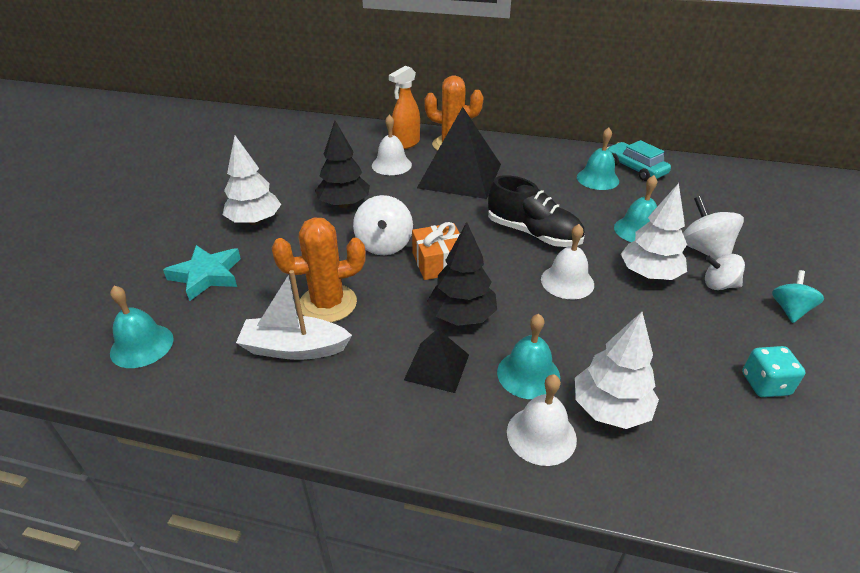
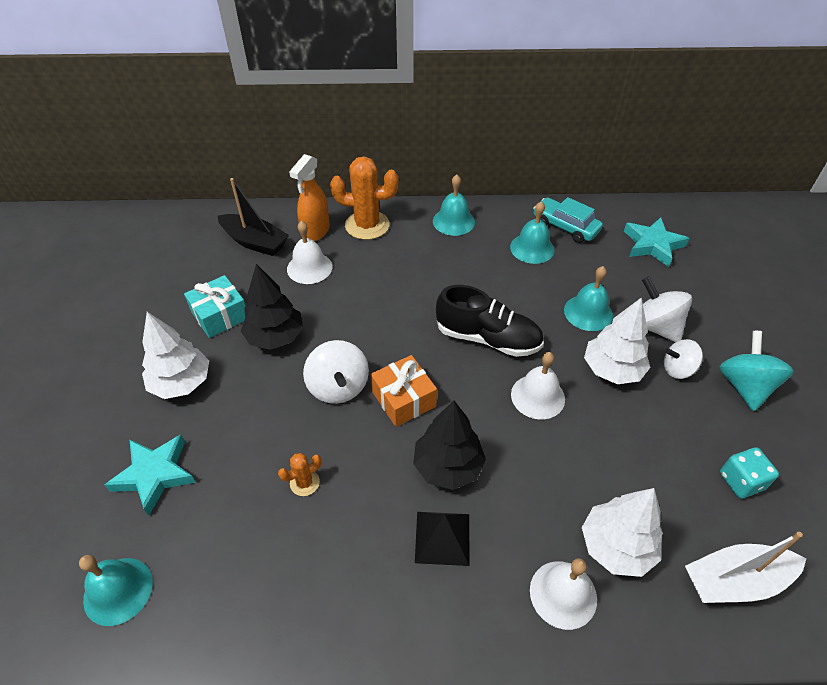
camera: 15 degrees left, 10 degrees up
(294, 348) = (289, 551): white boat -> white boat (735, 580)
(305, 184) = (220, 315): none -> turquoise gift
(328, 304) = (304, 483): orange cactus -> orange cactus, size x0.48
(353, 143) = (255, 242): none -> black boat
(459, 175) = (389, 270): black pyramid -> none
(528, 374) = (532, 524): turquoise bell -> turquoise bell (453, 221)
(719, 192) = (652, 245): none -> turquoise star
(790, 310) = (744, 386): turquoise spinning top -> turquoise spinning top, size x1.52

